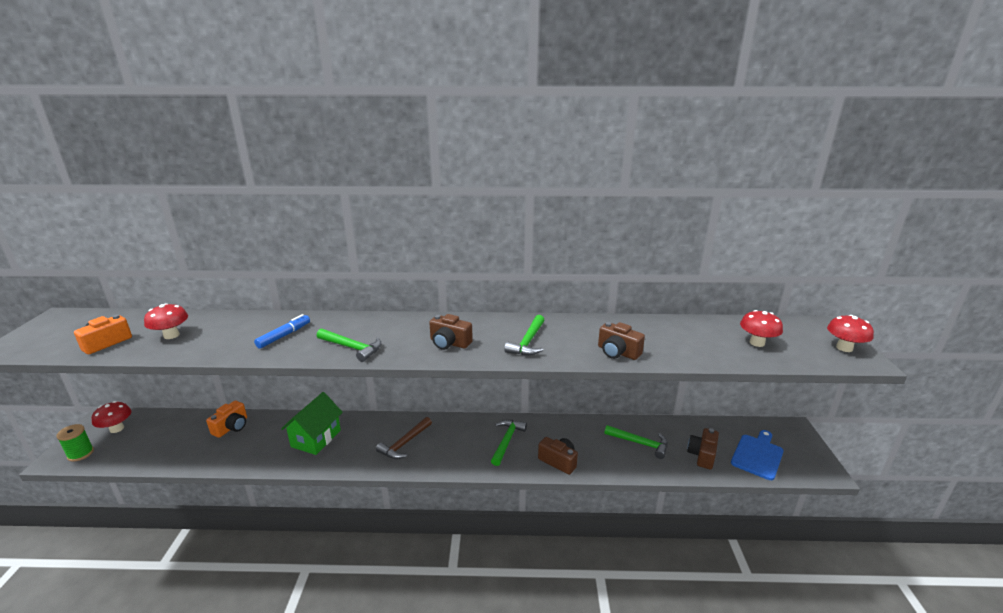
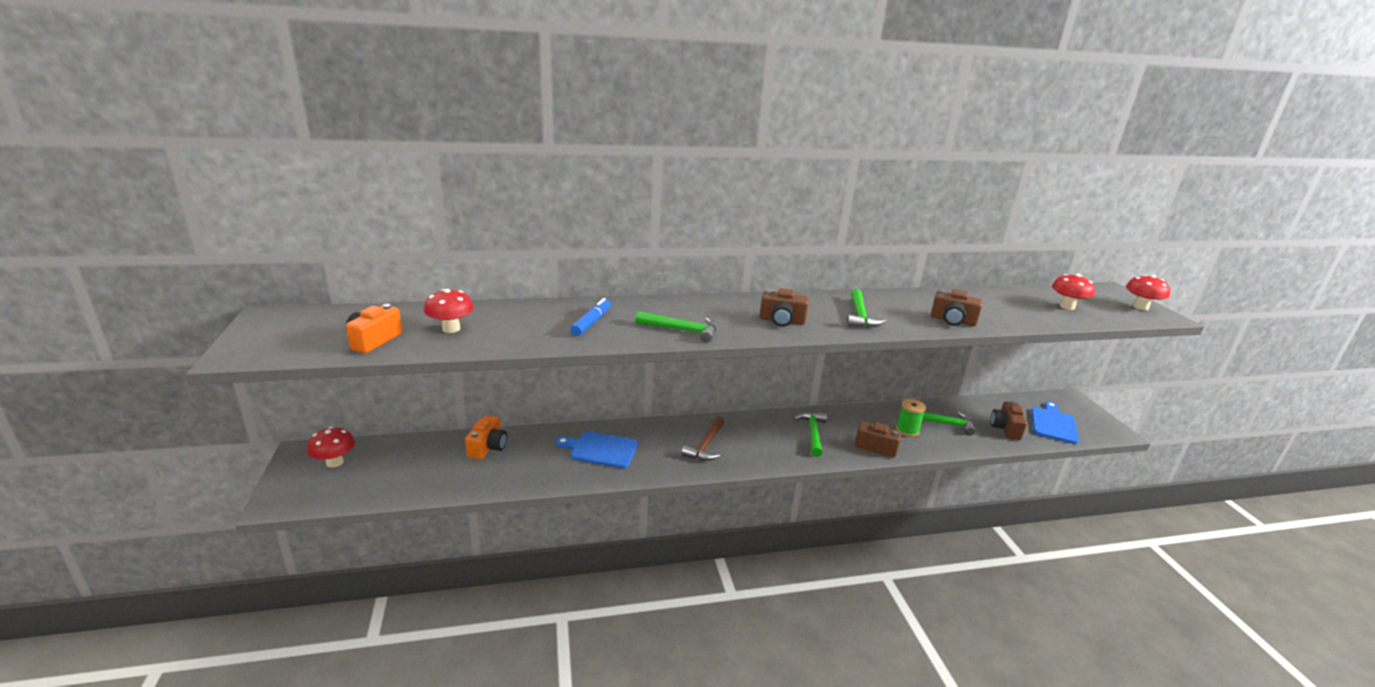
camera: 15 degrees left, 0 degrees up
(80, 454) = (307, 494): green spool -> green spool (907, 430)
(316, 438) = (601, 450): green house -> blue cutting board

